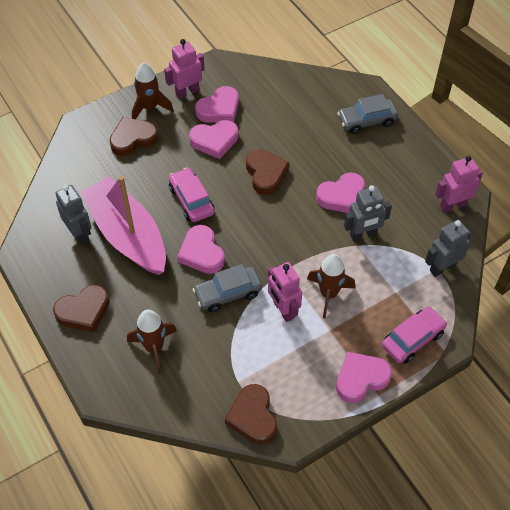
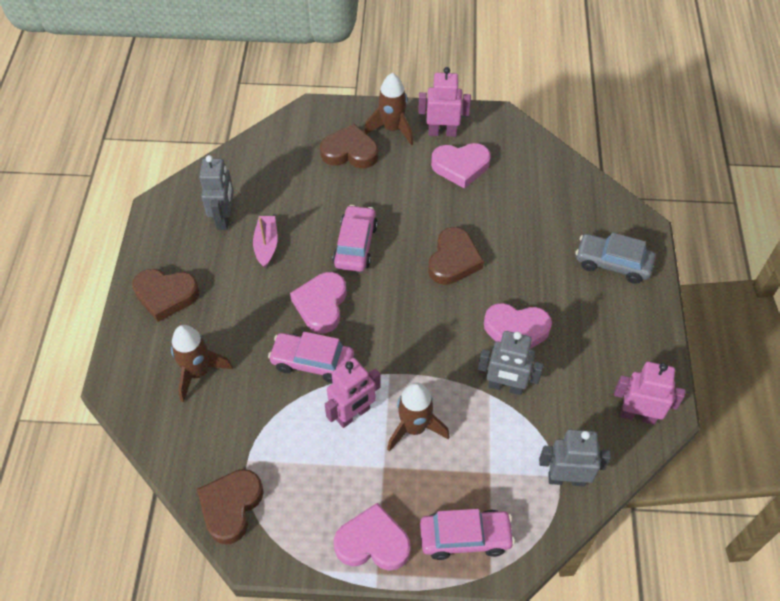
camera: 35 degrees right, 0 degrees up
(128, 235) = (266, 245): pink boat -> pink boat, size x0.41
(214, 141) = (429, 197): pink heart -> none
(228, 293) = (312, 362): grey car -> pink car
(283, 310) = (353, 414): pink robot -> pink robot turned 135 degrees counterclockwise

